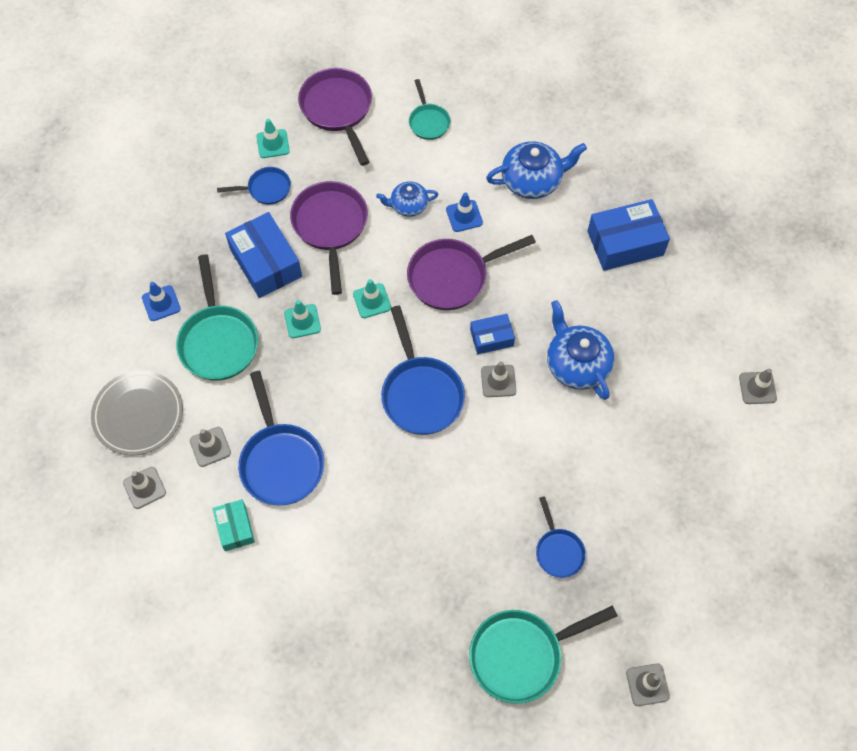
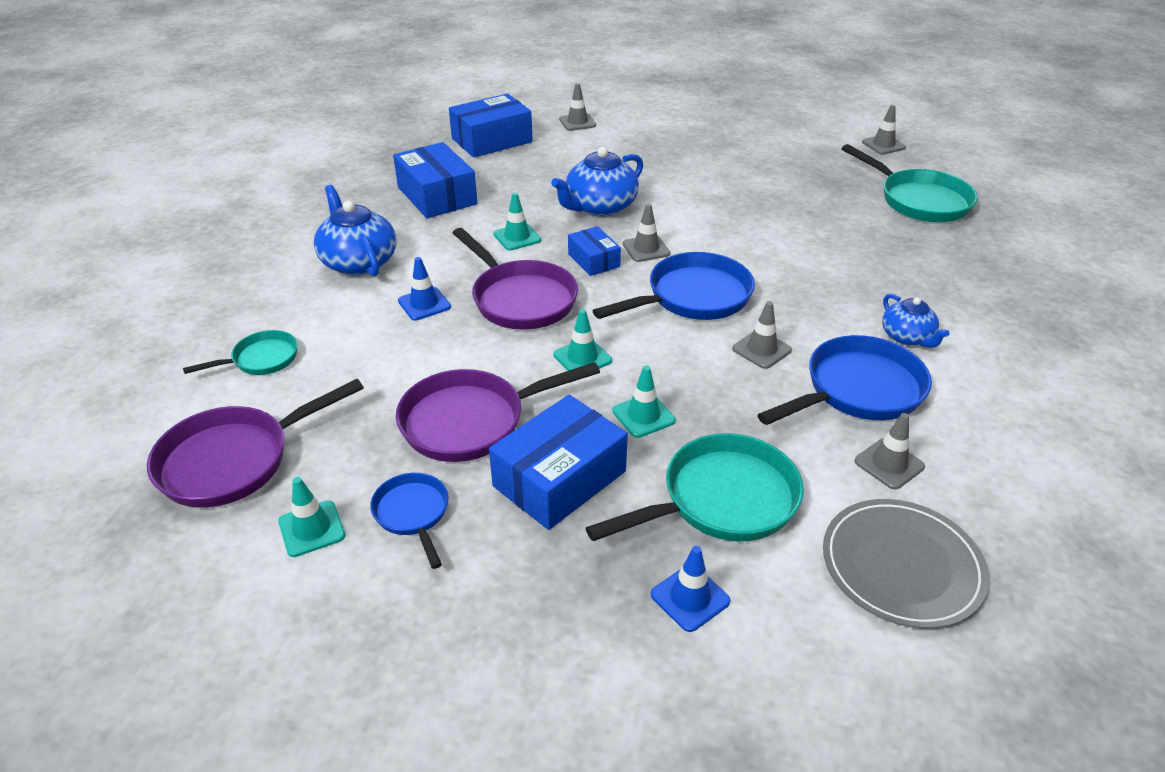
camera: 105 degrees left, 25 degrees down
(144, 488) = (1003, 520): grey traffic cone -> grey traffic cone (761, 349)
(235, 528) = (974, 411): turquoise box -> none
(408, 205) = (416, 353): blue teapot -> blue teapot (907, 337)
(541, 291) = (517, 237): none -> turquoise traffic cone
(558, 551) = (806, 194): blue pan -> none
(728, 302) = (492, 140): none -> blue box

